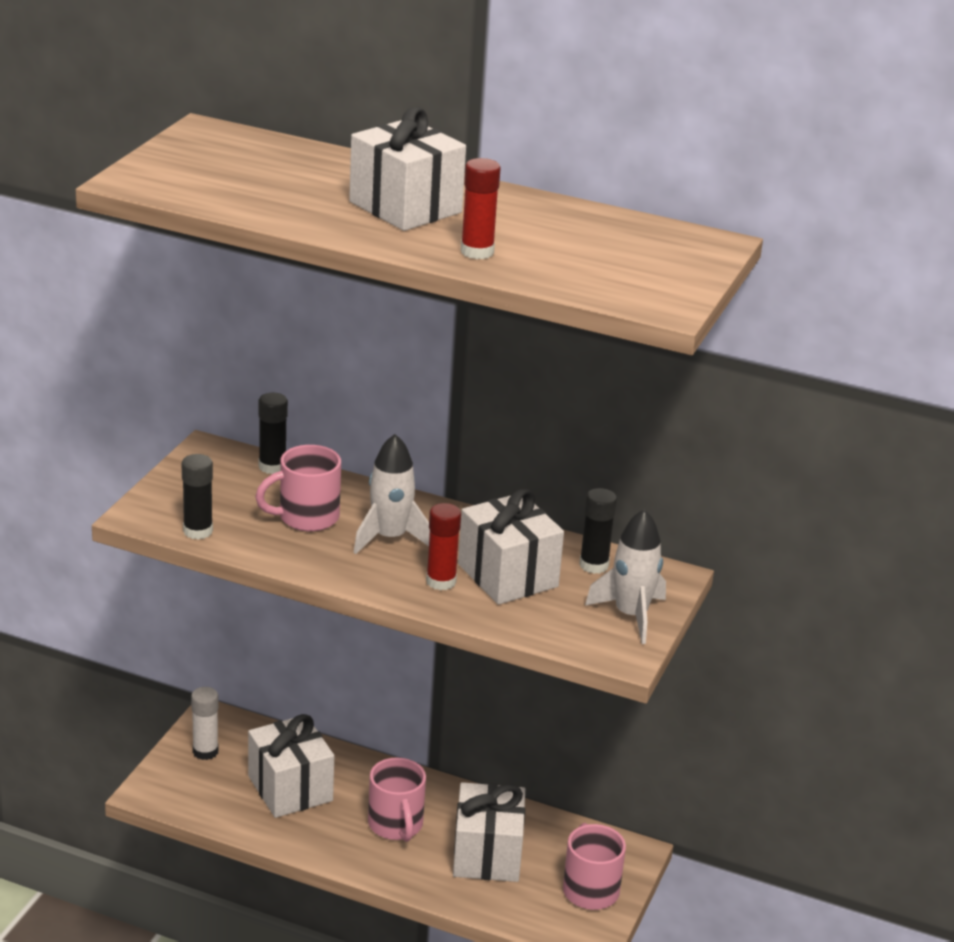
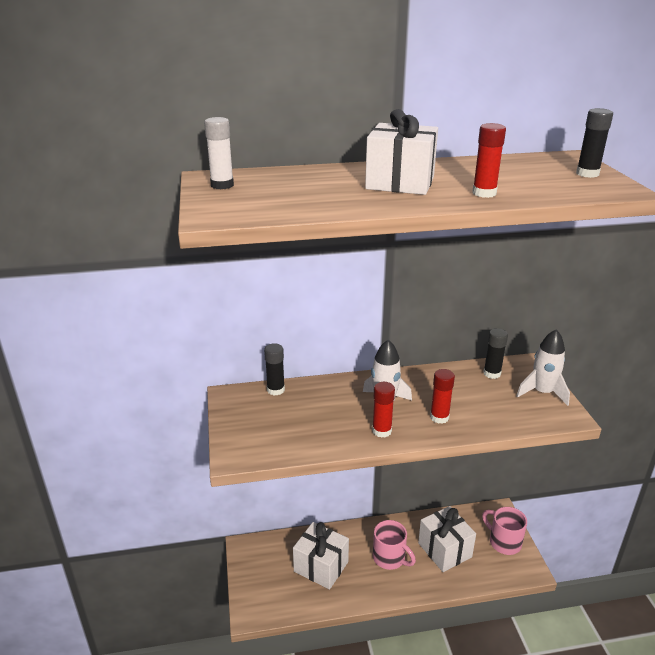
camera: 30 degrees left, 0 degrees up
(198, 531) = (279, 450): black glue stick -> black glue stick (587, 174)
(205, 751) = (258, 569): white glue stick -> white glue stick (222, 185)
(306, 517) = (328, 412): pink mug -> none
(345, 564) = (382, 431): none -> red glue stick
(508, 575) = (464, 398): white gift -> none

